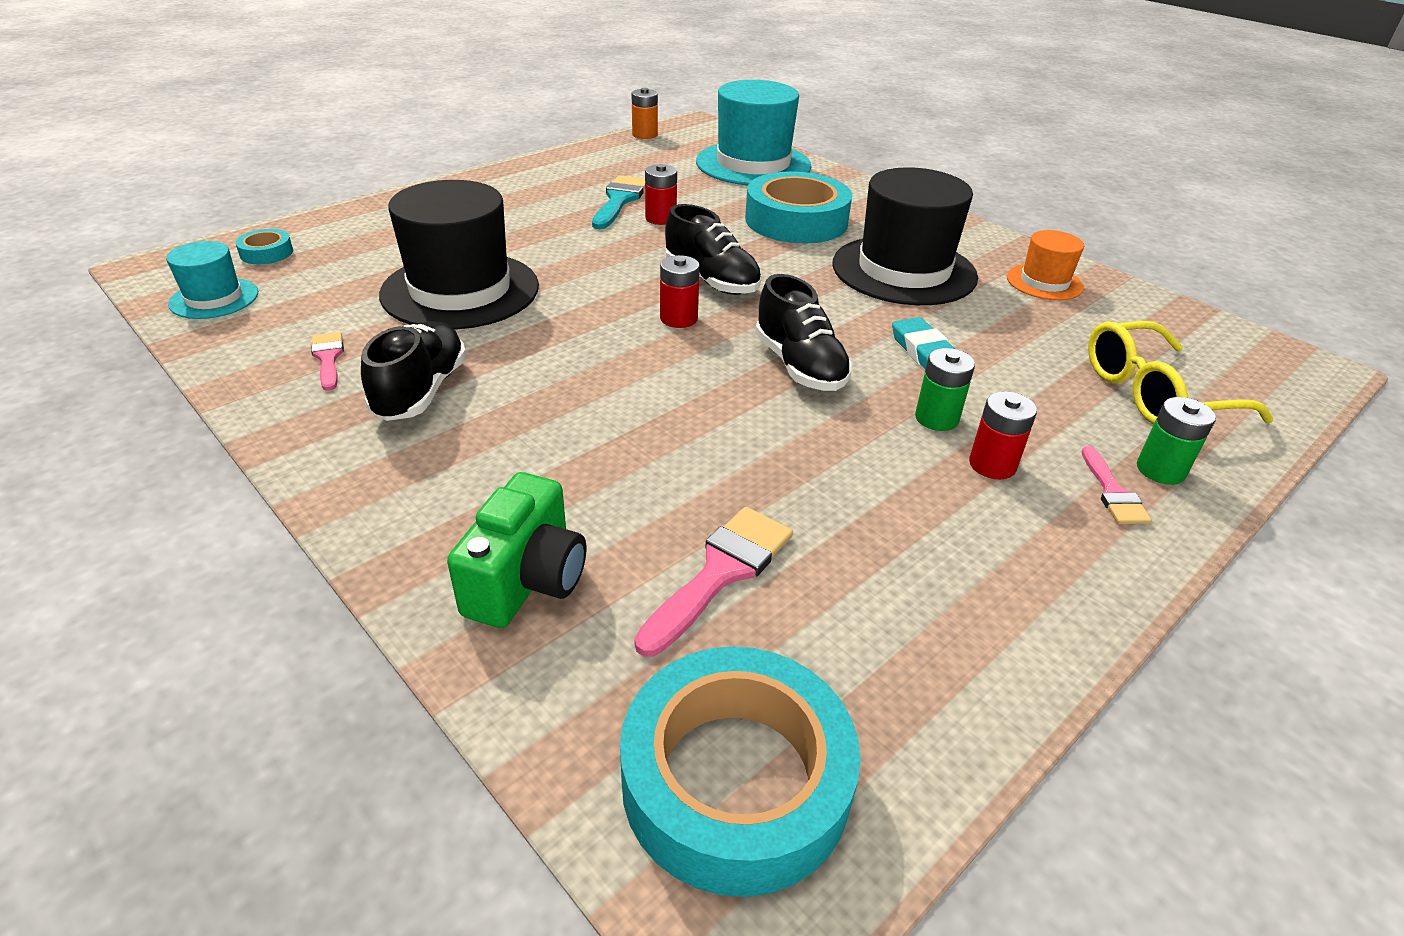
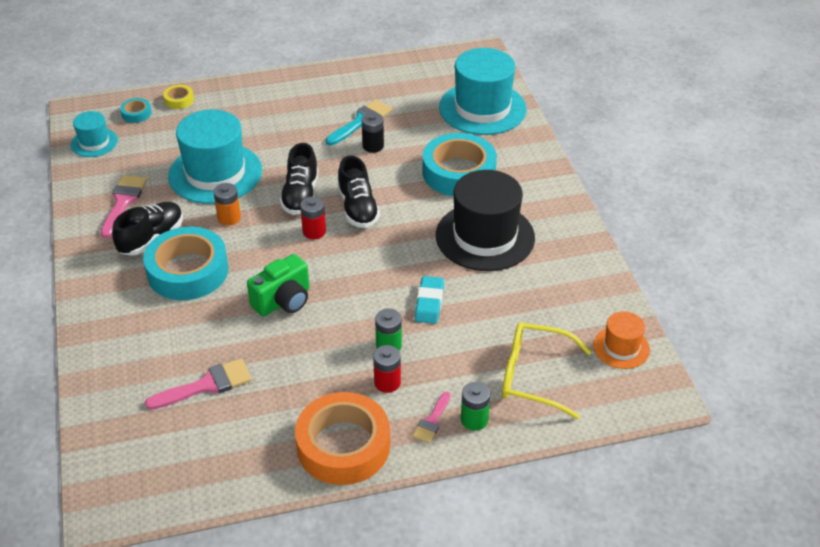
camera: 30 degrees right, 5 degrees up
(328, 227) = (179, 100): none -> yellow tape
(328, 358) = (123, 202): pink brush -> pink brush, size x1.64
(460, 290) = (215, 173): black hat -> turquoise hat
(527, 580) = (127, 357): green camera -> green camera (283, 301)
(645, 135) = (433, 57): orange battery -> orange battery (229, 218)
(660, 218) = (373, 146): red battery -> black battery
(735, 780) = (140, 467): turquoise tape -> turquoise tape (188, 271)
(799, 366) = (349, 286): black shoe -> black shoe (300, 195)
(1041, 578) = (343, 446): none -> orange tape
(1044, 282) = (568, 275): orange hat -> orange hat (621, 347)

